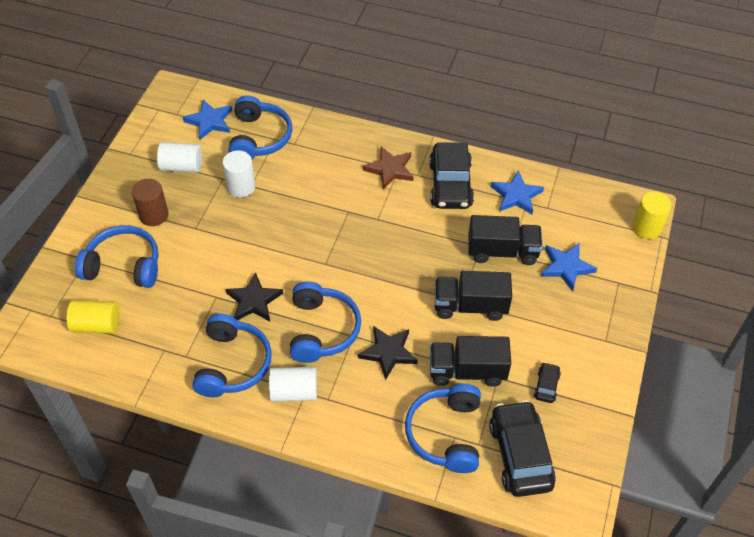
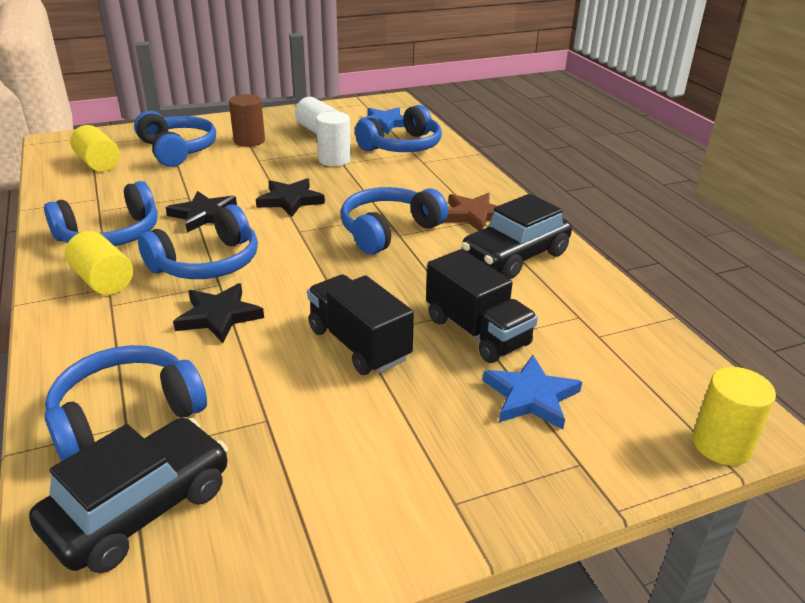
camera: 50 degrees right, 20 degrees down
(279, 245) = (290, 200): none -> black star
(294, 391) = (103, 281): white cylinder -> yellow cylinder
(368, 221) = (388, 230): none -> blue headphones
(467, 371) = (250, 387): black truck -> none
(516, 195) = (576, 305): blue star -> none
(546, 386) = (298, 476): black car -> none

